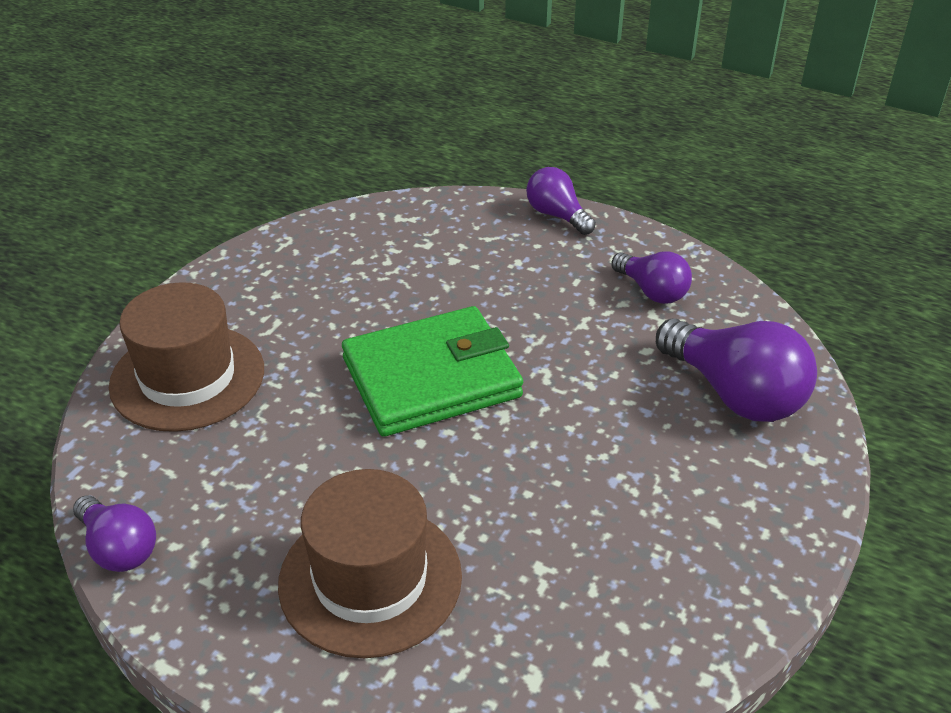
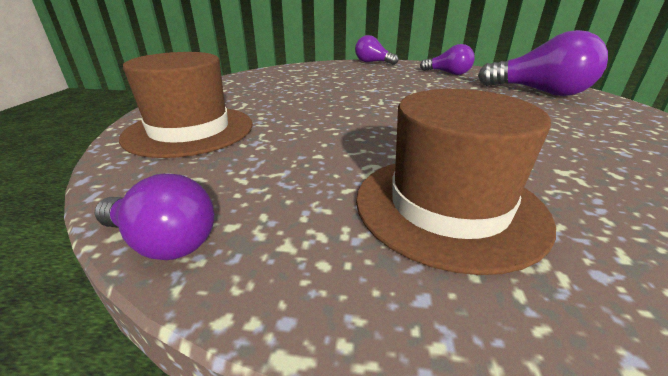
camera: 20 degrees left, 10 degrees down
(431, 377) = (369, 108): green wallet -> none

